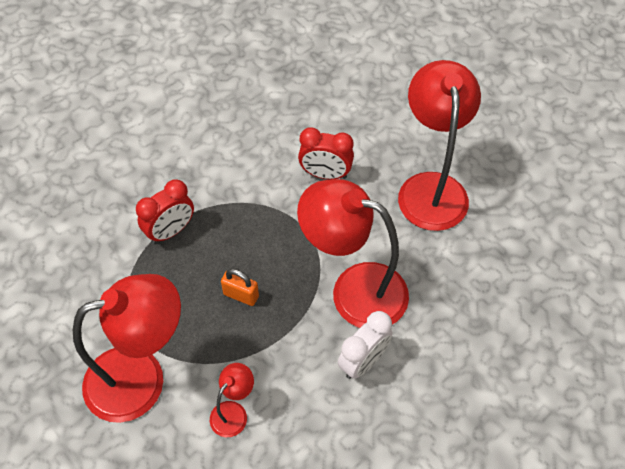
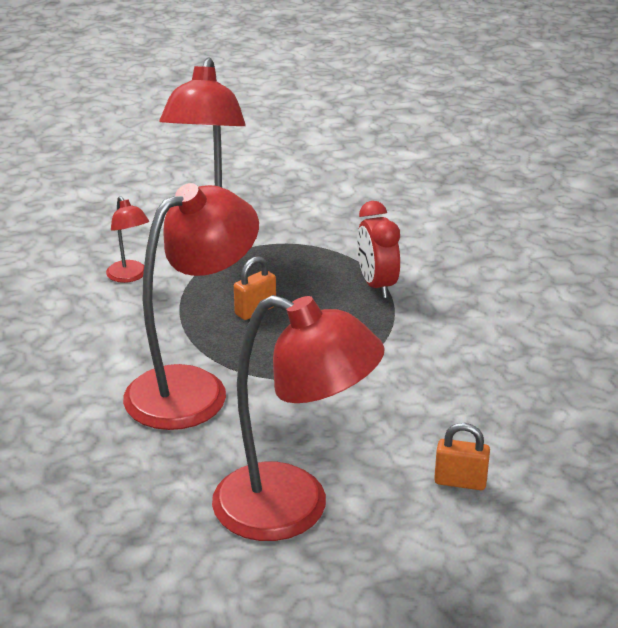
camera: 115 degrees right, 25 degrees down
(325, 174) = (384, 418): red clock -> none
(361, 122) = (460, 481): none -> orange padlock
(363, 361) = (102, 368): white clock -> none

